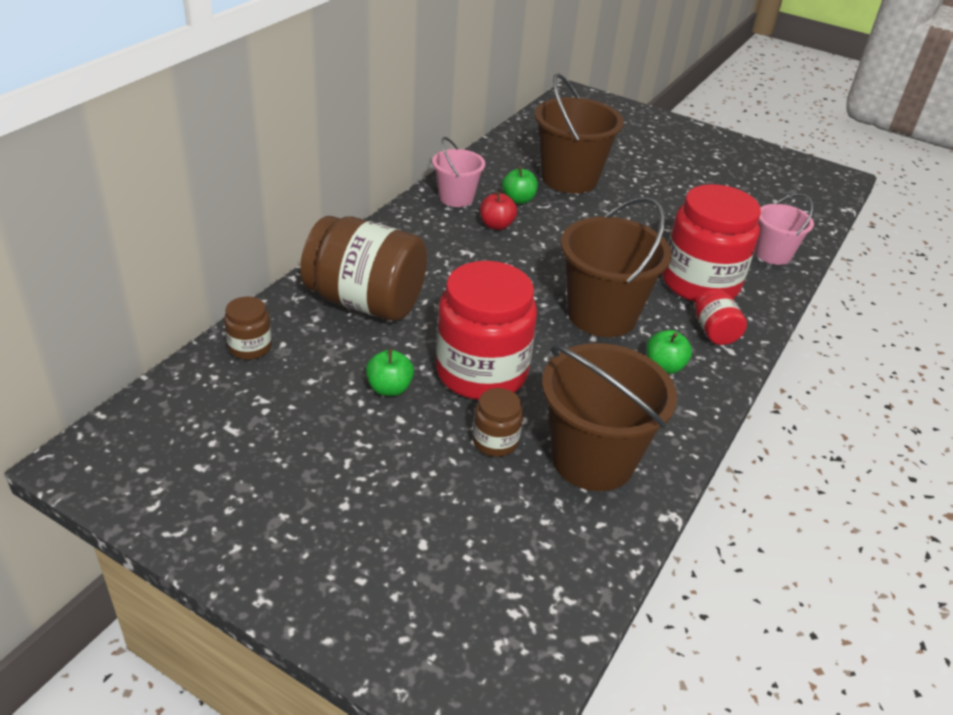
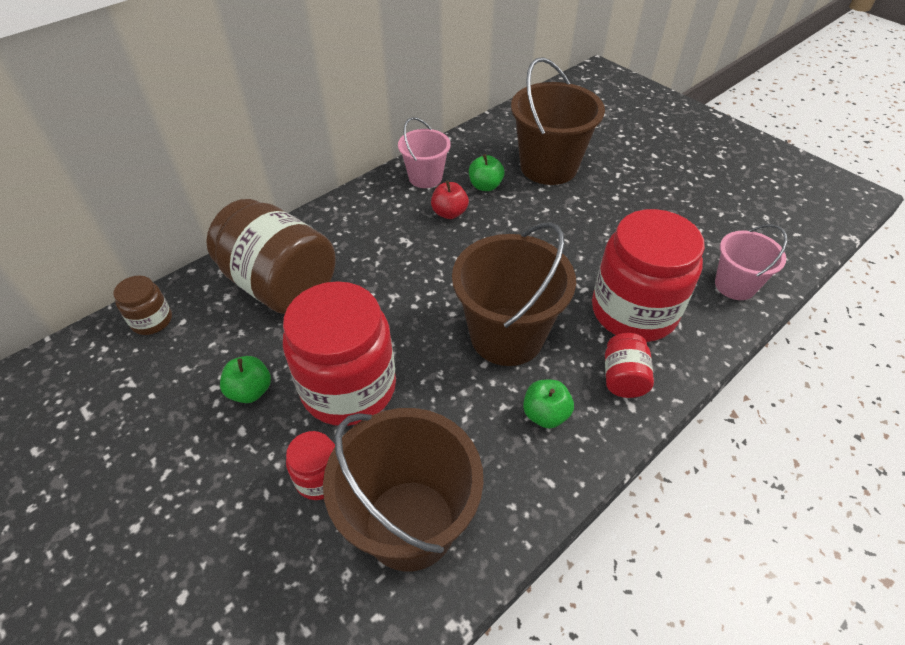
camera: 20 degrees right, 10 degrees up
(495, 441) = (319, 478): brown jar -> red jar

